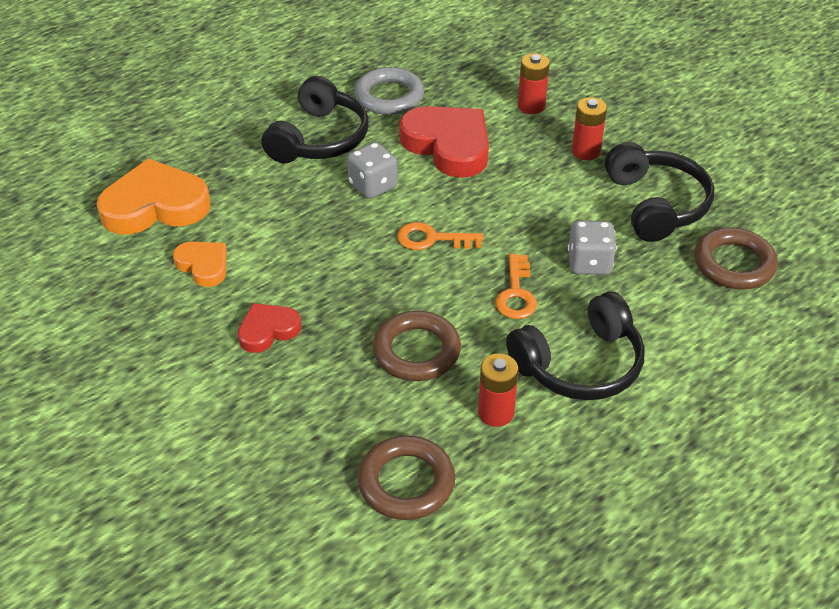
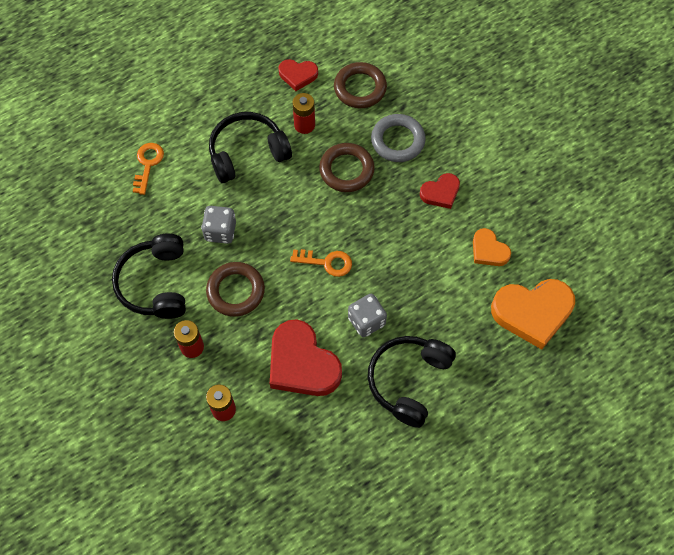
camera: 175 degrees left, 20 degrees up
(389, 96) = (346, 434): grey ring -> grey ring (397, 141)
(516, 293) = (276, 209): orange key -> orange key (147, 164)
(524, 498) = (298, 75): none -> red heart
(734, 264) = (121, 223): brown ring -> brown ring (236, 291)

